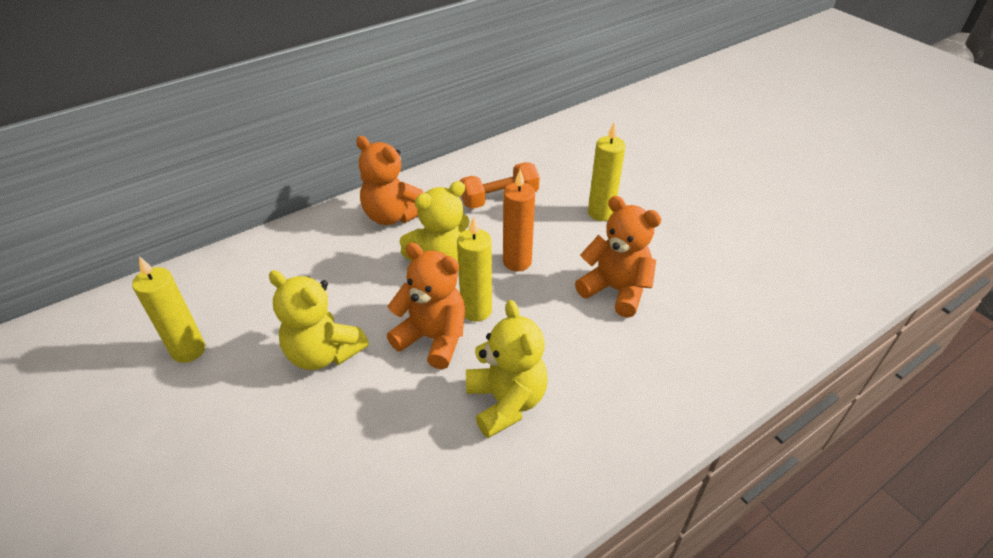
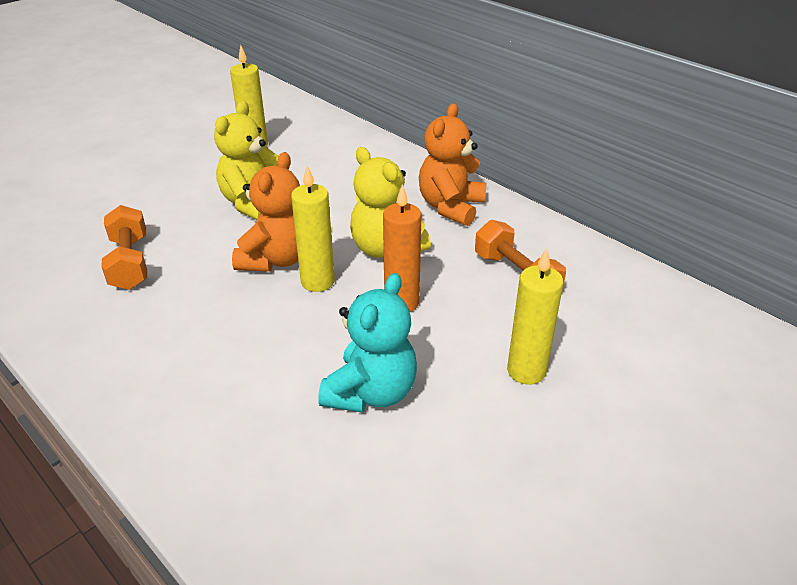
camera: 80 degrees right, 5 degrees down
(399, 467) = (130, 263): none -> orange dumbbell
(506, 402) = (195, 316): yellow teddy bear -> none
(615, 290) = (371, 392): orange teddy bear -> turquoise teddy bear

